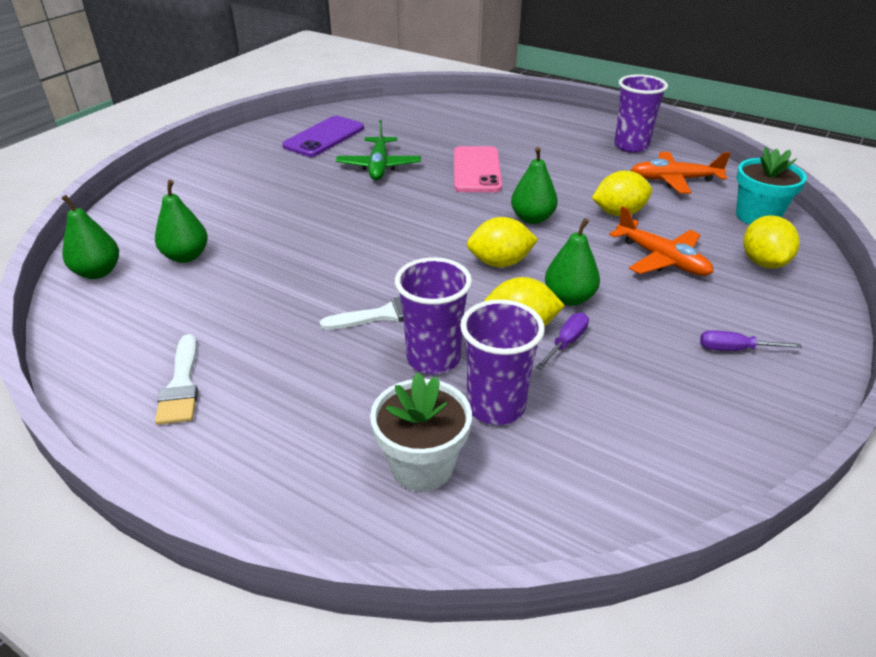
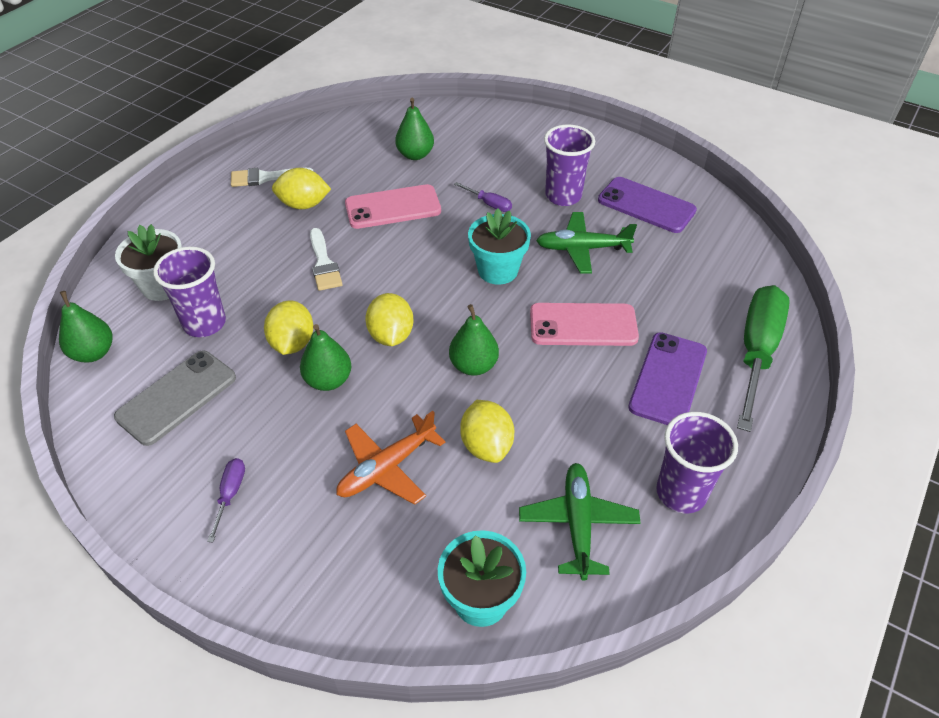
camera: 90 degrees right, 10 degrees up
(98, 272) = (397, 120): green pear -> green pear (93, 353)
(288, 269) = (393, 207): none -> pink phone
(405, 206) = (498, 270): none -> turquoise flower pot
(433, 358) = (264, 291): purple cup -> purple cup (563, 196)
(497, 113) = (756, 352): none -> green screwdriver
(530, 143) = (668, 379): none -> purple phone
(566, 342) = (266, 371): purple screwdriver -> purple screwdriver (489, 204)
(624, 412) = (177, 397): none -> grey phone
(674, 180) = (578, 524): orange plane -> green plane
(763, 262) = (372, 570): yellow lemon -> yellow lemon (303, 205)

